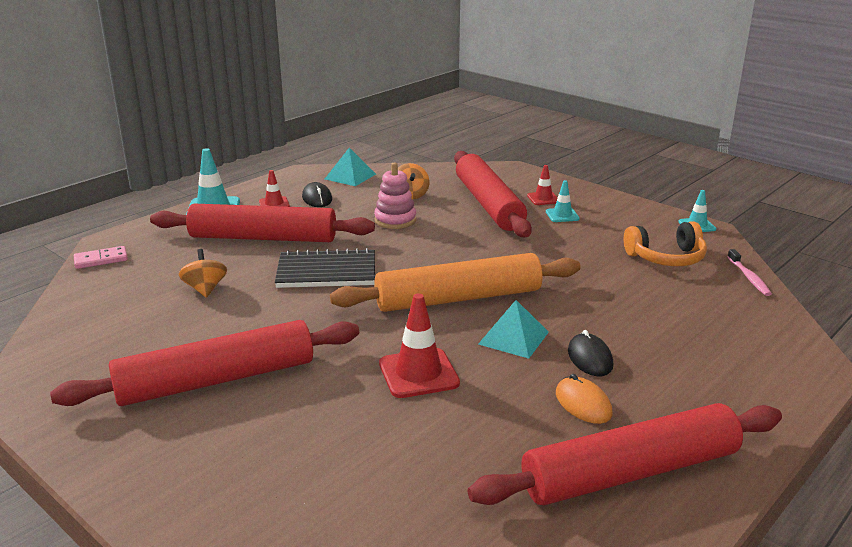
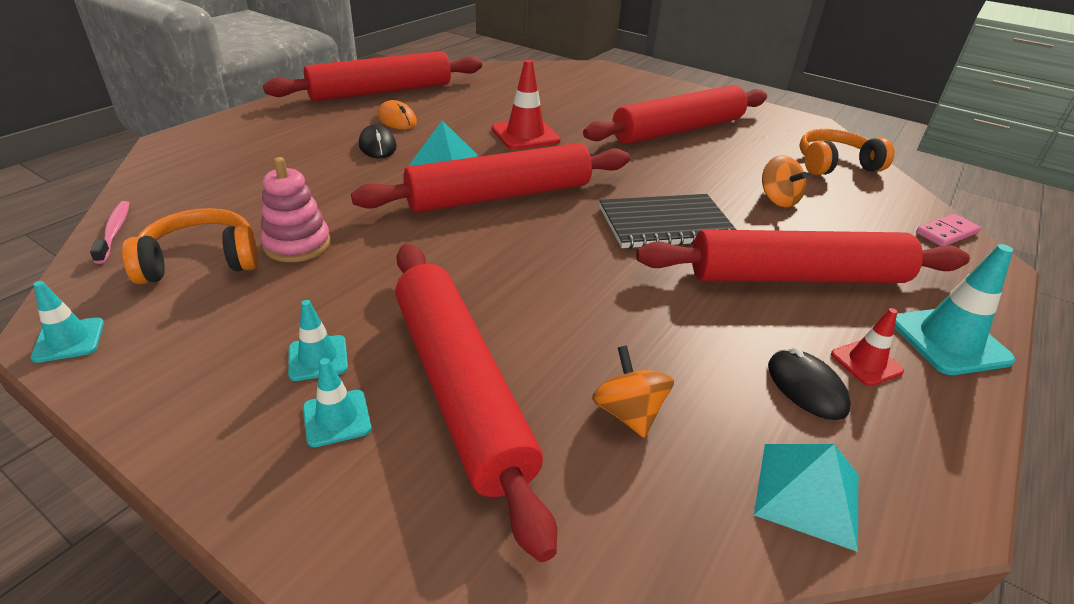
camera: 170 degrees right, 10 degrees up
(90, 324) = (835, 164): none -> orange headphones
(395, 220) = (625, 327): pink stacking toy -> pink stacking toy (297, 244)
(458, 298) = (500, 195): orange rolling pin -> red rolling pin
(543, 198) = (337, 418): red traffic cone -> turquoise traffic cone

